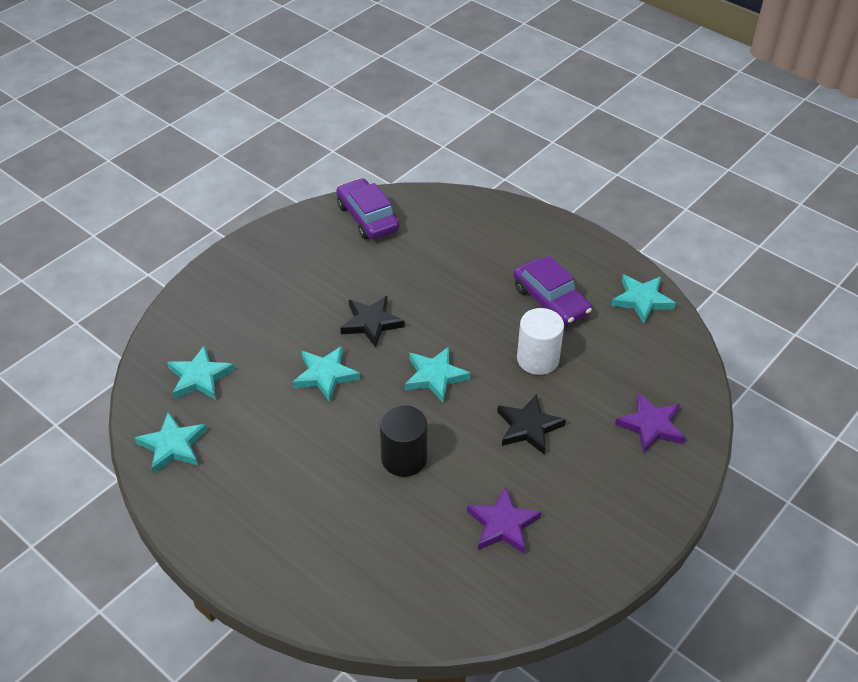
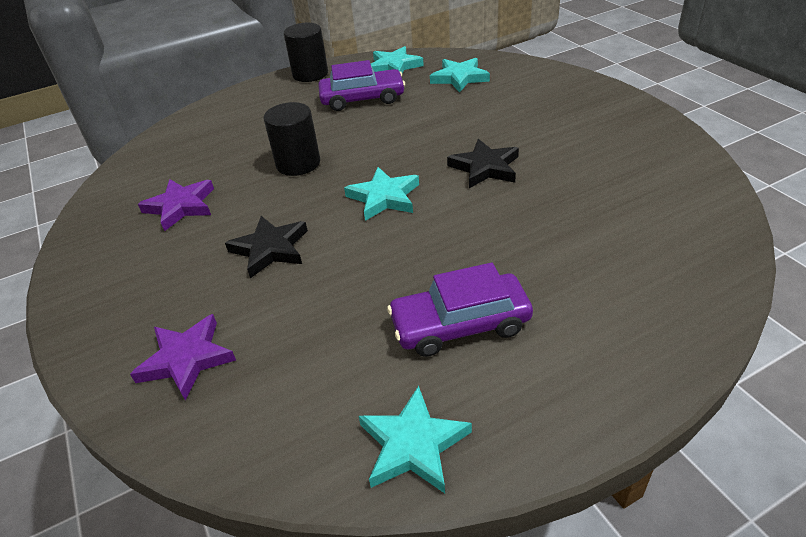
camera: 115 degrees right, 5 degrees down
(201, 530) = (310, 74): none -> black cylinder
(325, 375) = (426, 134): turquoise star -> none
(367, 217) = (681, 188): purple car -> purple car (362, 99)
(538, 359) = (360, 282): white cylinder -> none

